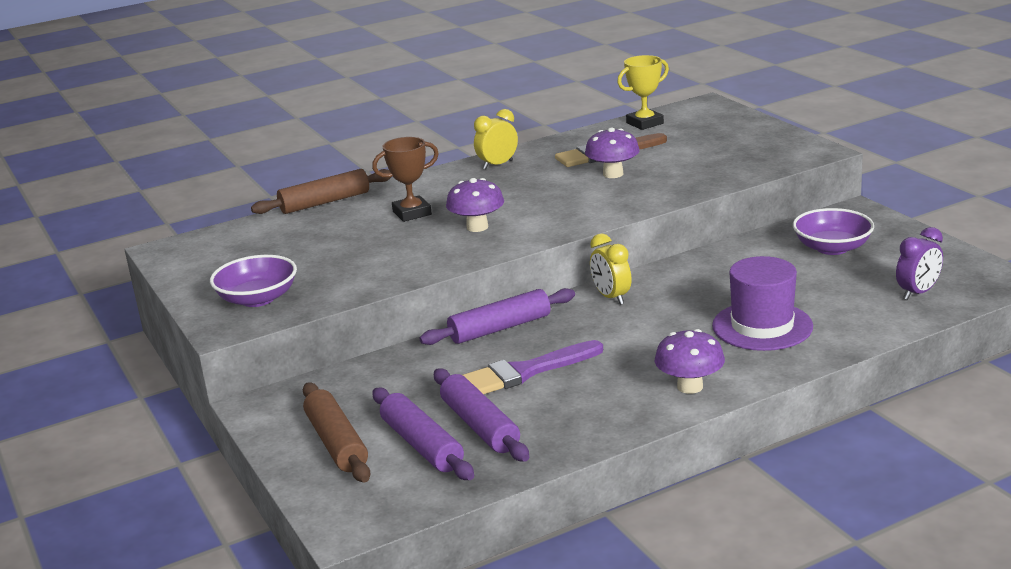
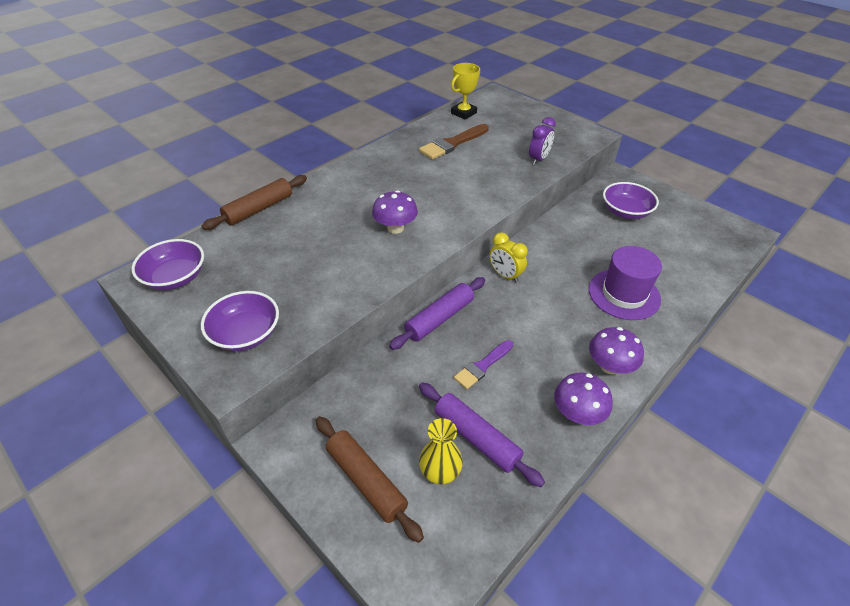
camera: 20 degrees left, 20 degrees up
(205, 252) = (175, 277): none -> purple bowl
(412, 213) = (336, 216): brown trophy -> none
(422, 445) = (440, 470): purple rolling pin -> yellow vase
(497, 165) = (379, 159): yellow clock -> none
(526, 372) = (482, 366): purple brush -> purple brush, size x0.65
(613, 174) = (468, 164): purple mushroom -> purple mushroom (577, 414)
(918, 293) = (703, 250): purple clock -> purple clock (538, 159)

